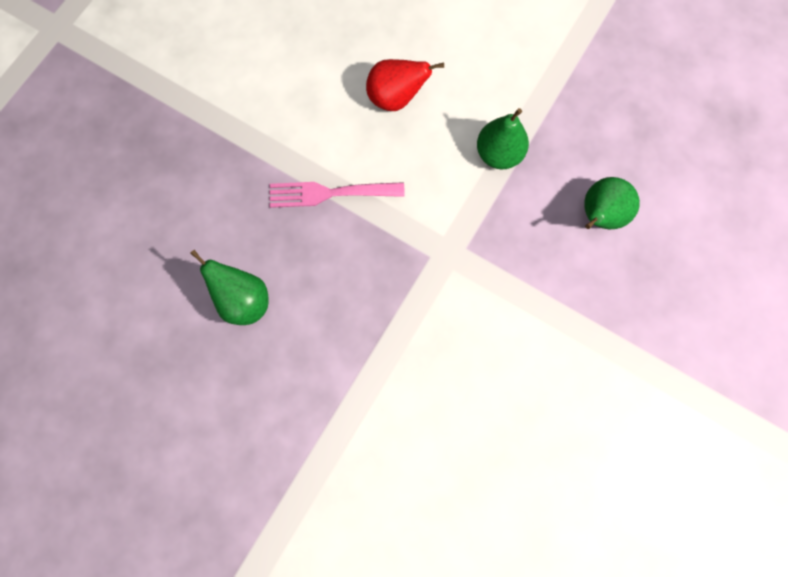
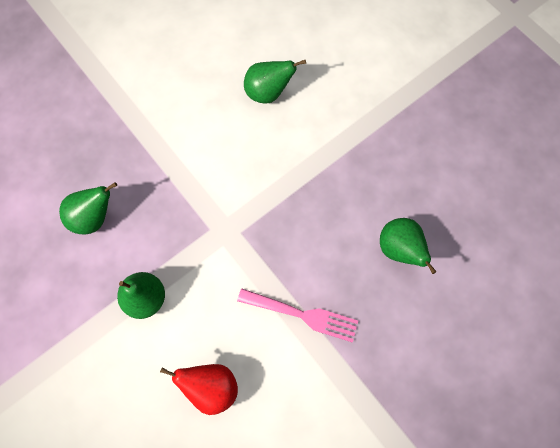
camera: 160 degrees left, 5 degrees down
(470, 452) = (268, 93): none -> green pear

